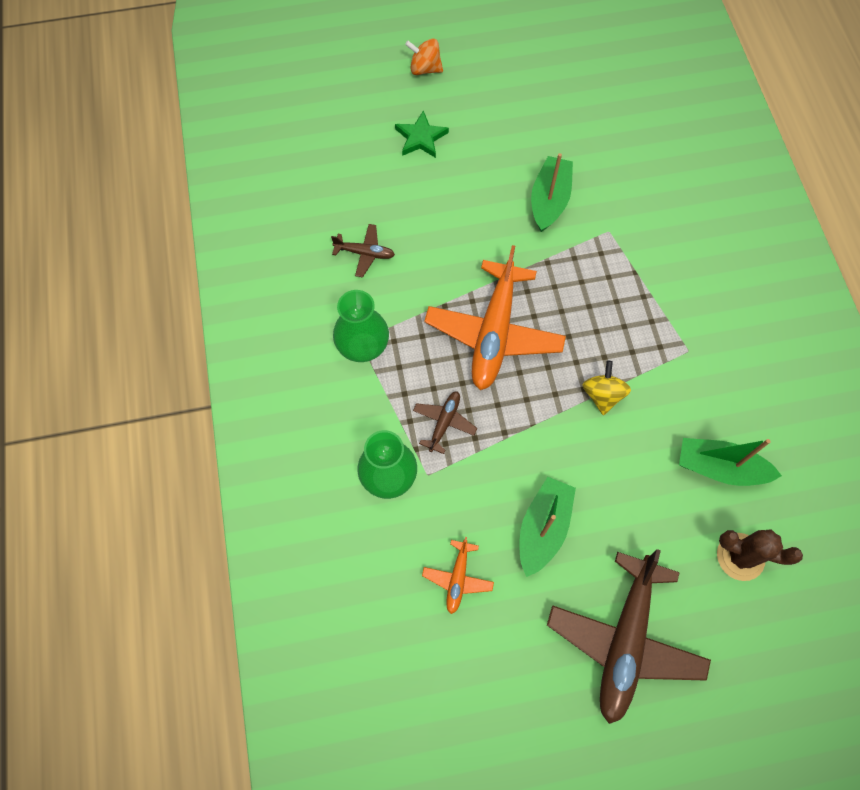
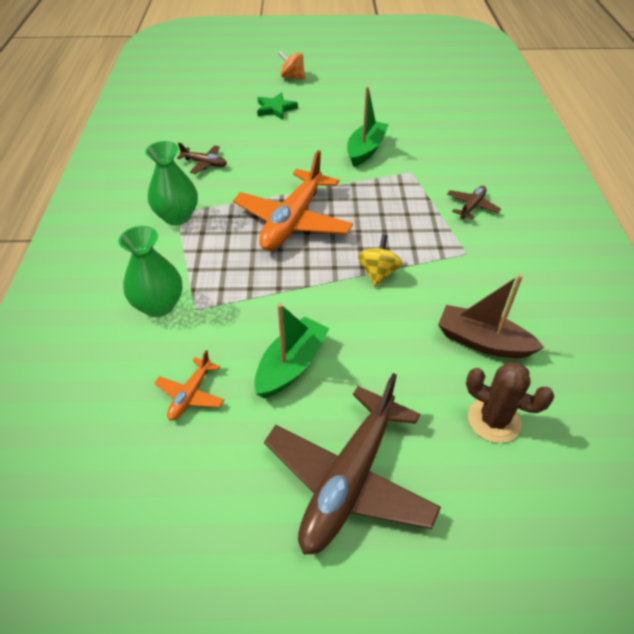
camera: 10 degrees right, 20 degrees down
(444, 422) = (226, 274): brown plane -> brown plane (472, 206)
(719, 467) = (482, 342): green boat -> brown boat

